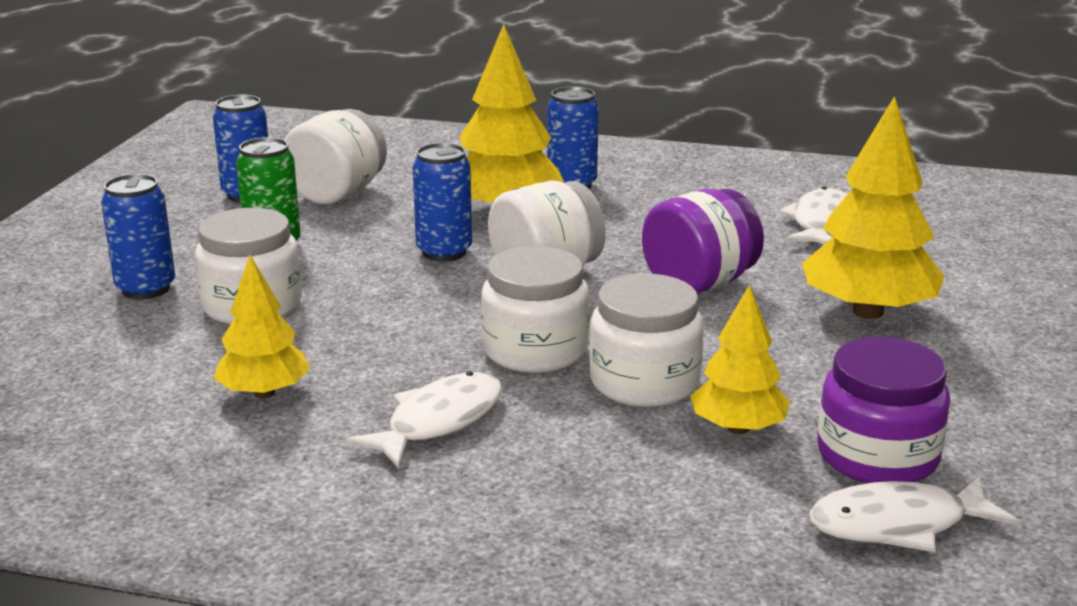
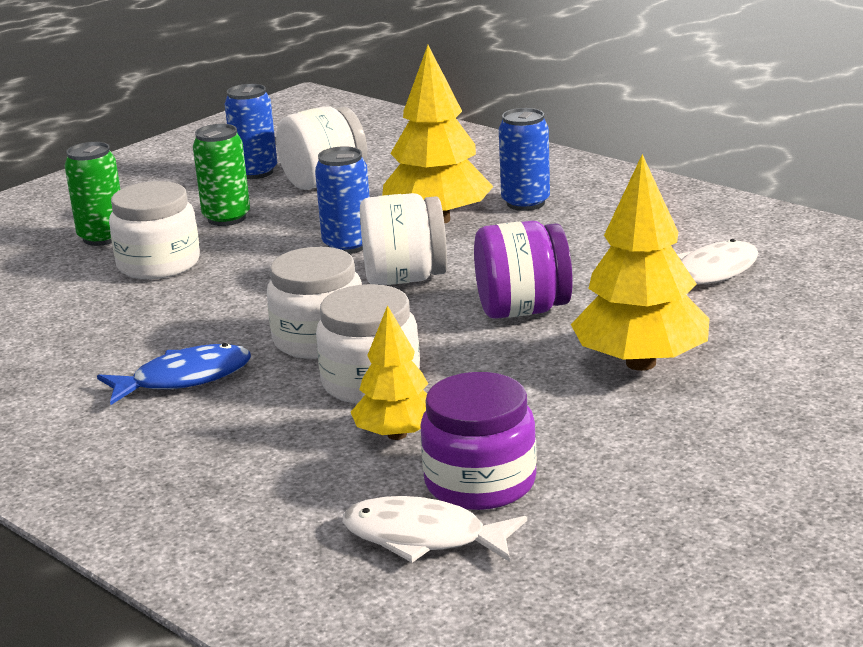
camera: 30 degrees right, 0 degrees up
(146, 289) = (102, 237): blue can -> green can
(264, 393) = (93, 331): yellow tree -> none
(438, 422) = (184, 379): white fish -> blue fish

